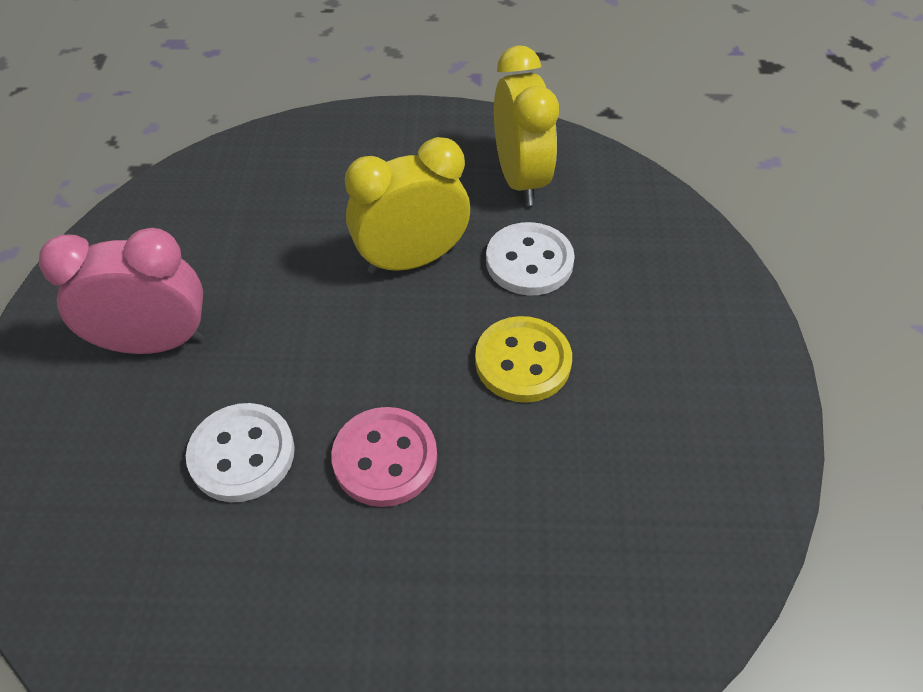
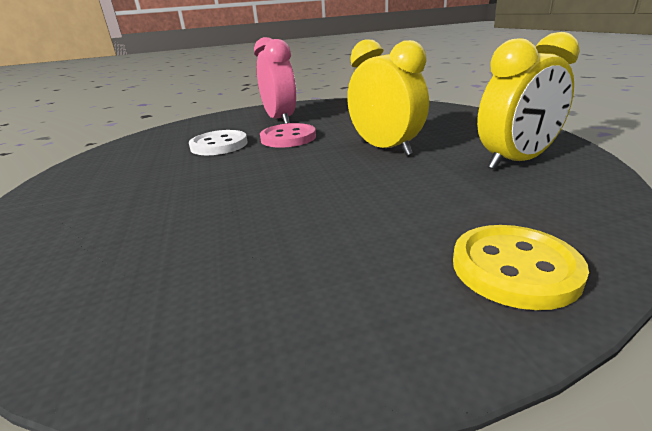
camera: 75 degrees right, 25 degrees down
(385, 458) = (221, 173): pink button -> pink button (288, 138)
(523, 361) = (321, 196): yellow button -> yellow button (514, 268)
(529, 261) = (428, 180): white button -> none

